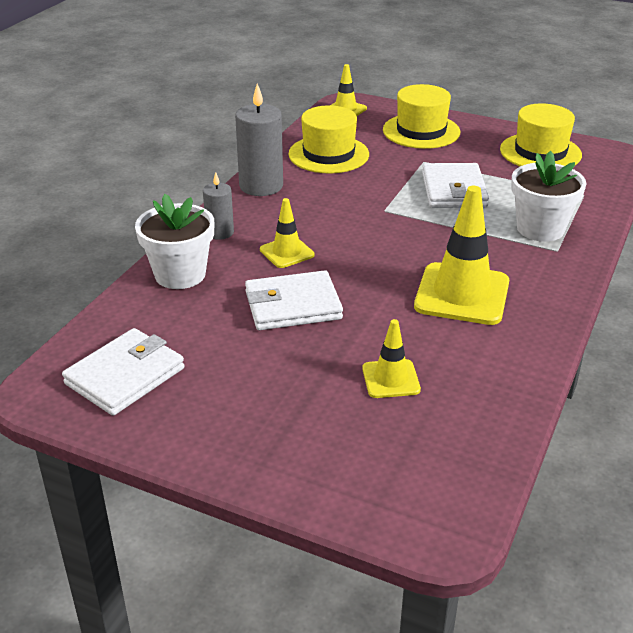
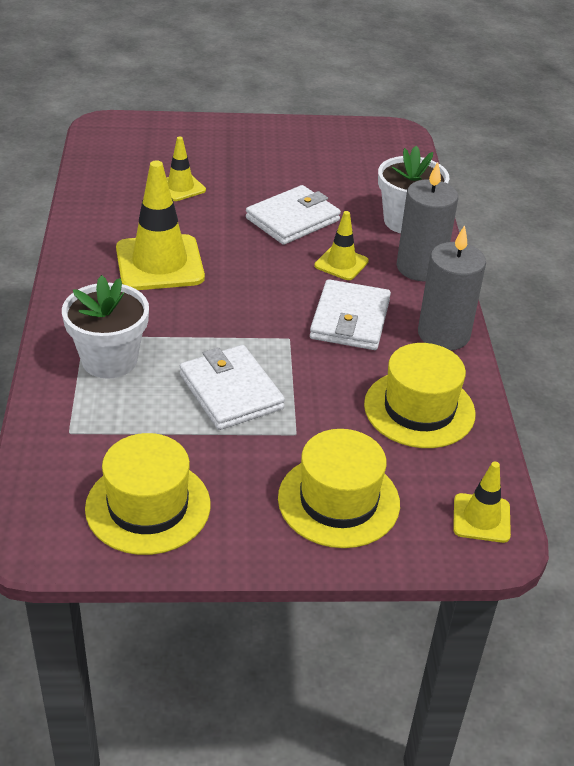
camera: 150 degrees right, 5 degrees up
(125, 376) = (358, 150): white wallet -> white wallet (350, 319)
(220, 232) = (420, 267): grey candle -> grey candle, size x1.72

